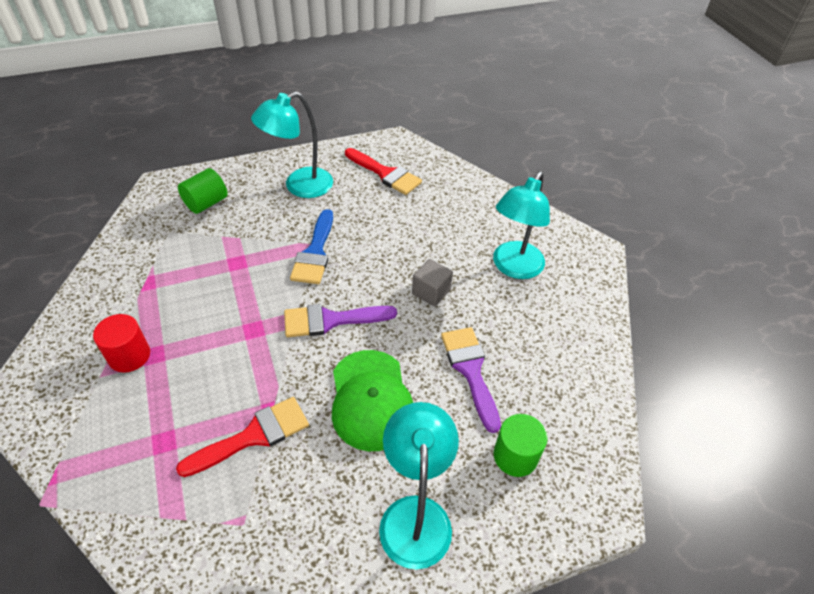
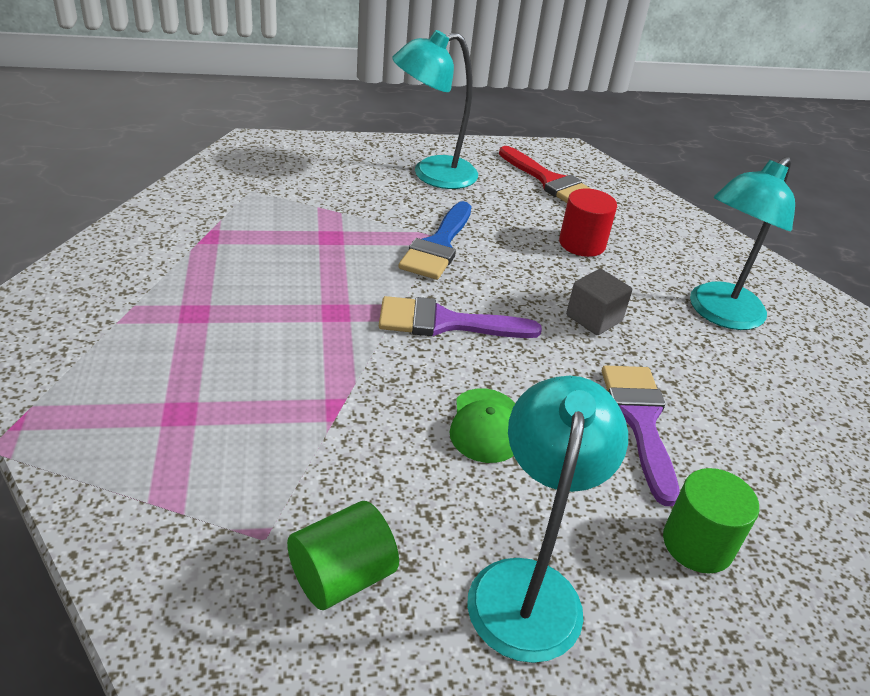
camera: 10 degrees right, 10 degrees down
(129, 355) = (162, 308): red cylinder -> red cylinder (582, 244)
(206, 203) = (306, 170): green cylinder -> green cylinder (342, 576)
(253, 436) = (306, 433): red brush -> none
(371, 400) = (485, 426): green cap -> green cap, size x0.58

